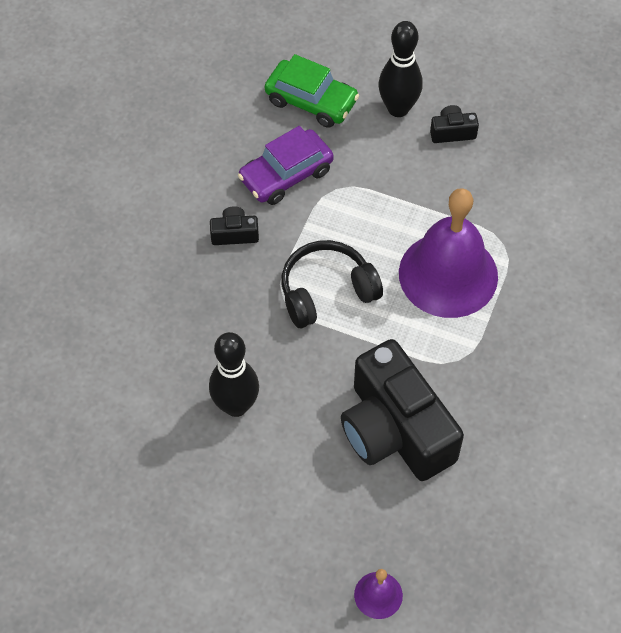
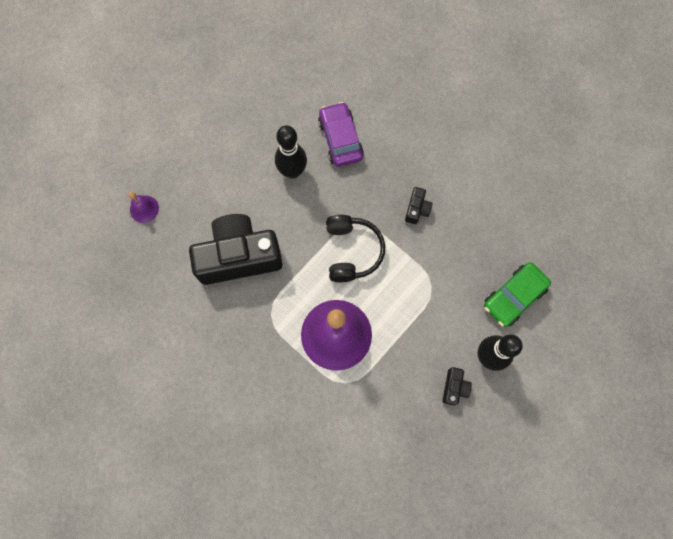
camera: 110 degrees right, 15 degrees up
(286, 175) = (454, 257): purple car -> purple car (340, 139)

